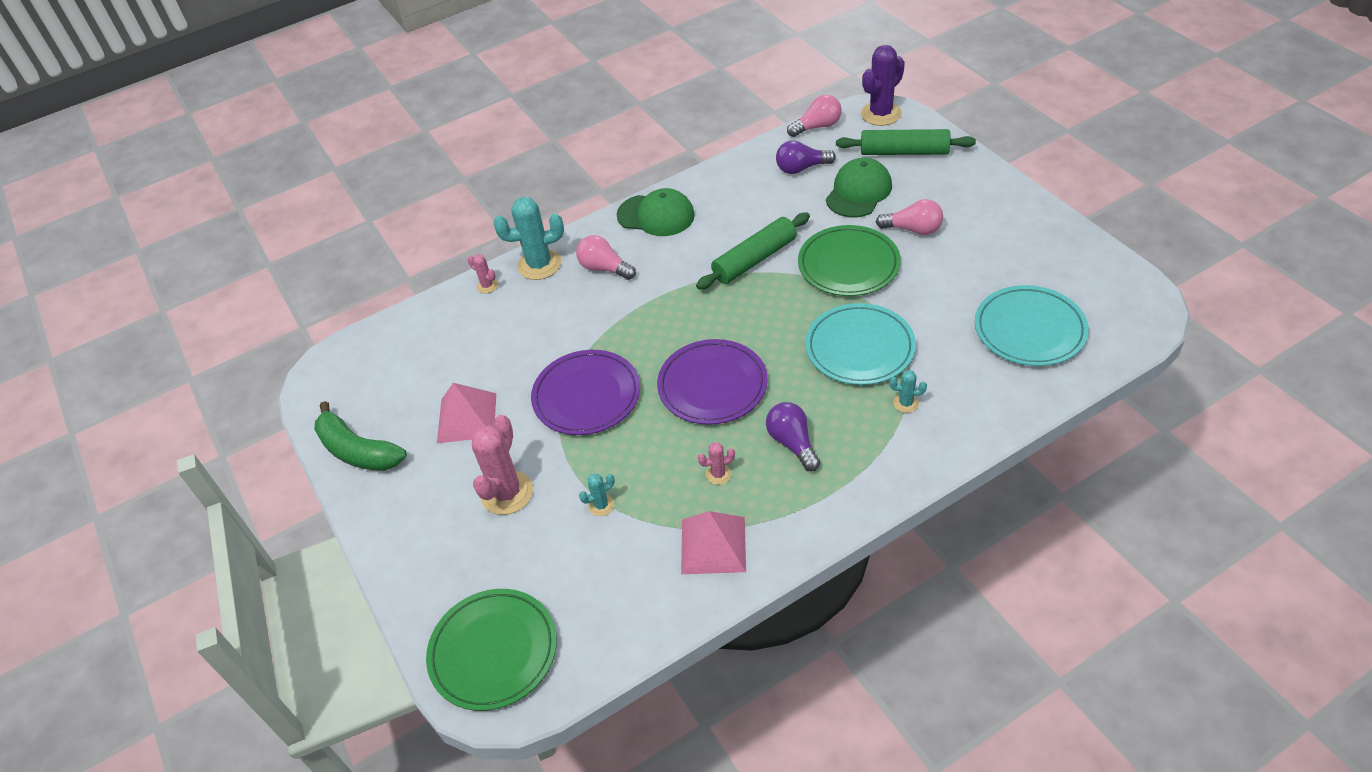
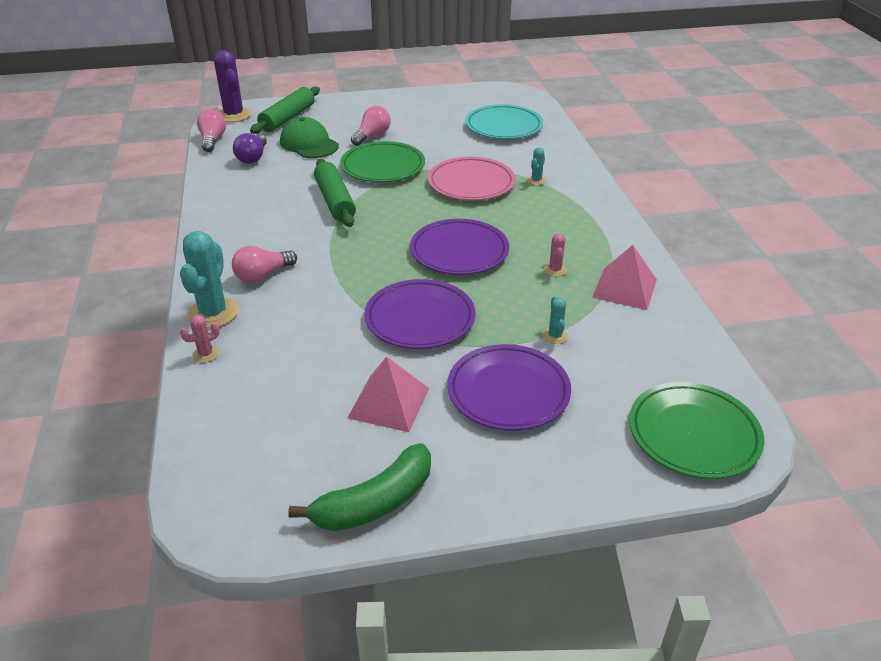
camera: 75 degrees left, 10 degrees down
(507, 493) = (508, 391): pink cactus -> purple plate
(656, 215) = (224, 233): green cap -> none
(792, 443) = (544, 231): purple light bulb -> none
(859, 348) = (471, 183): turquoise plate -> pink plate

